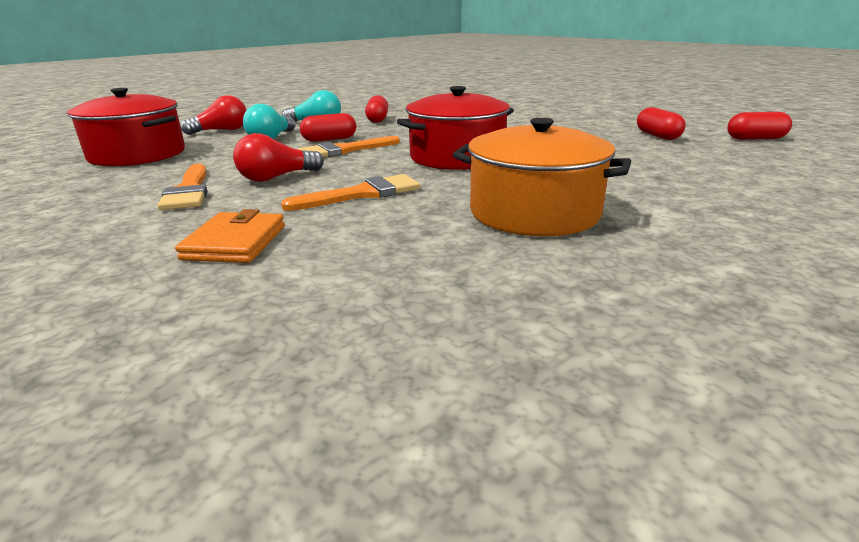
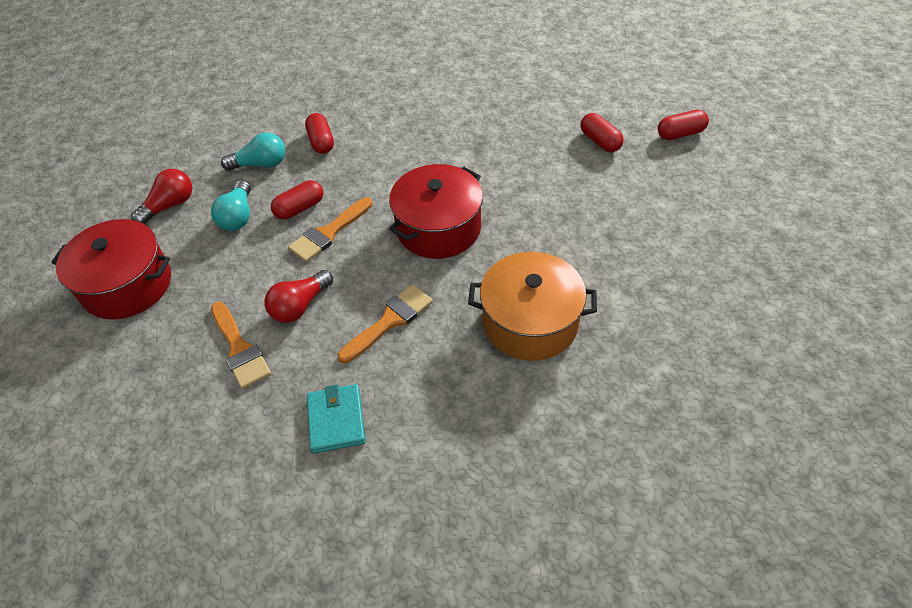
camera: 15 degrees left, 25 degrees up
(235, 242) = (336, 420): orange wallet -> turquoise wallet

